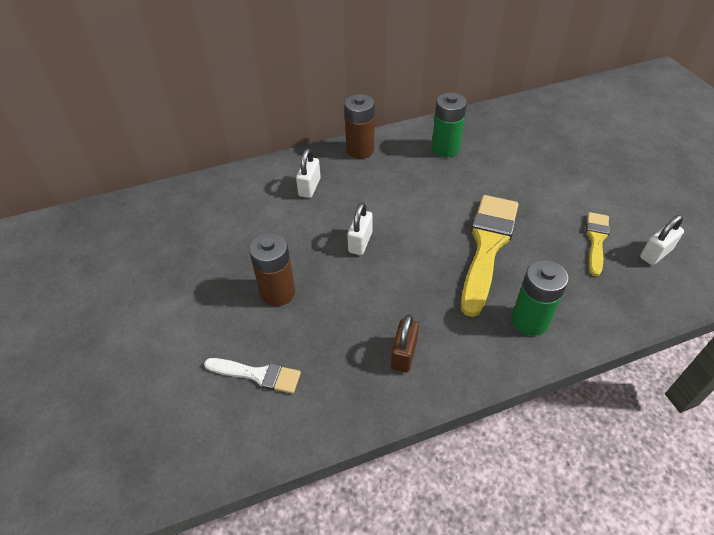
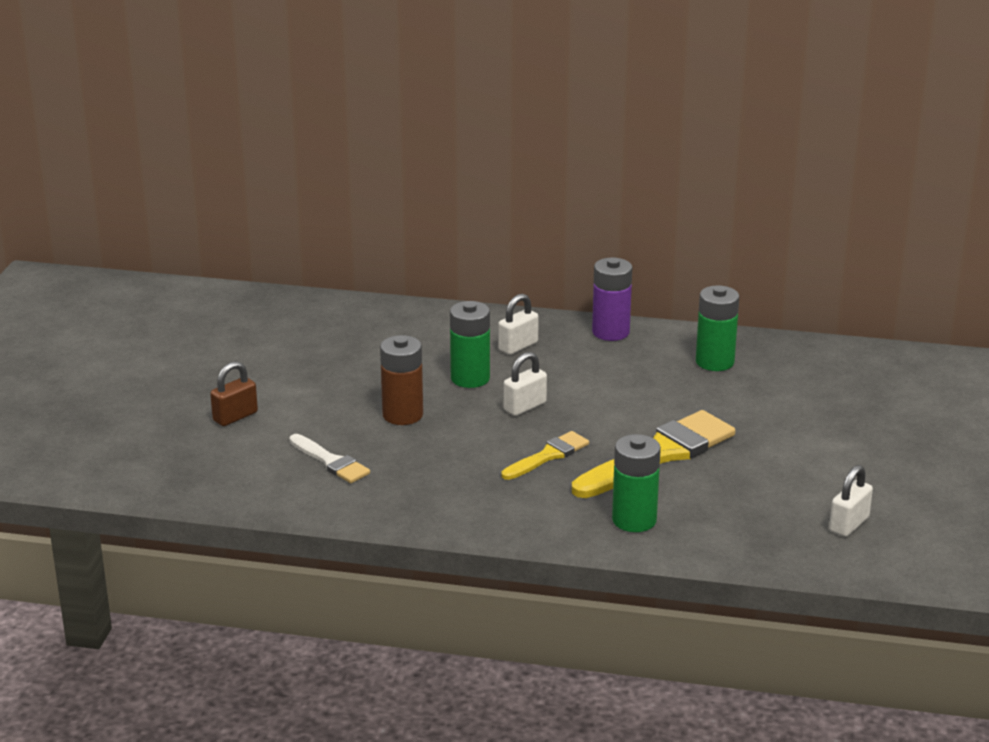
camera: 30 degrees right, 20 degrees down
(299, 232) = (470, 378): none -> green battery
(360, 150) = (610, 332): brown battery -> purple battery
(404, 354) = (479, 497): brown padlock -> brown padlock (235, 416)
(596, 240) = (792, 492): yellow brush -> yellow brush (548, 456)
(655, 253) = (849, 524): white padlock -> white padlock turned 45 degrees counterclockwise

